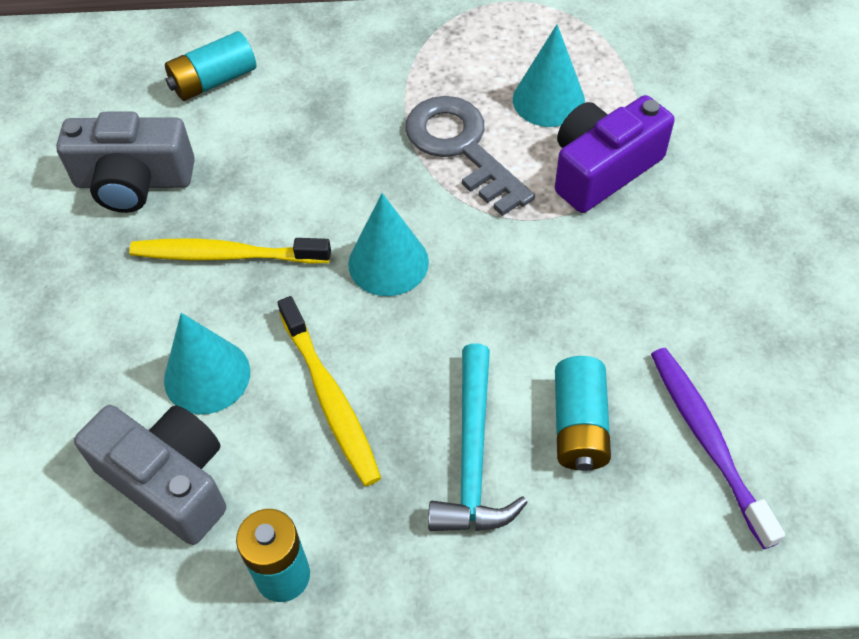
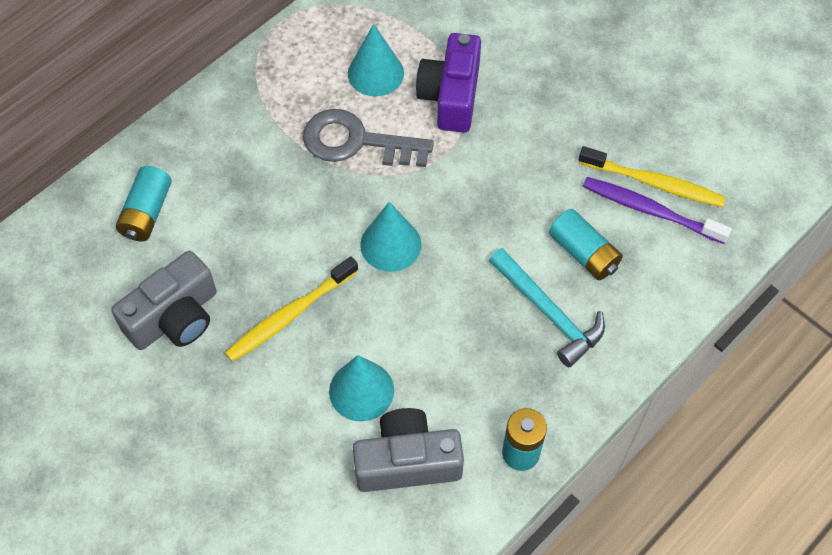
camera: 45 degrees left, 5 degrees up
(330, 398) = (443, 345): yellow toothbrush -> yellow toothbrush (654, 183)

